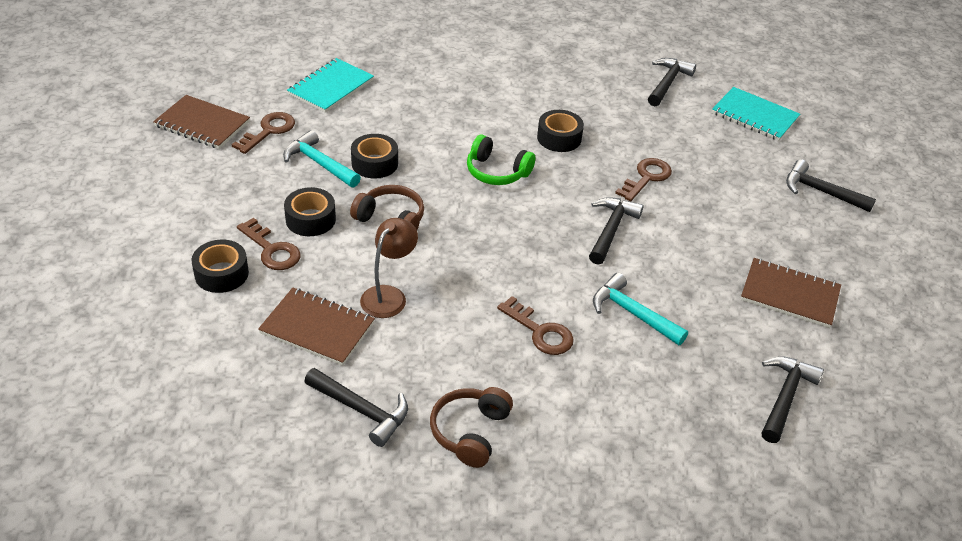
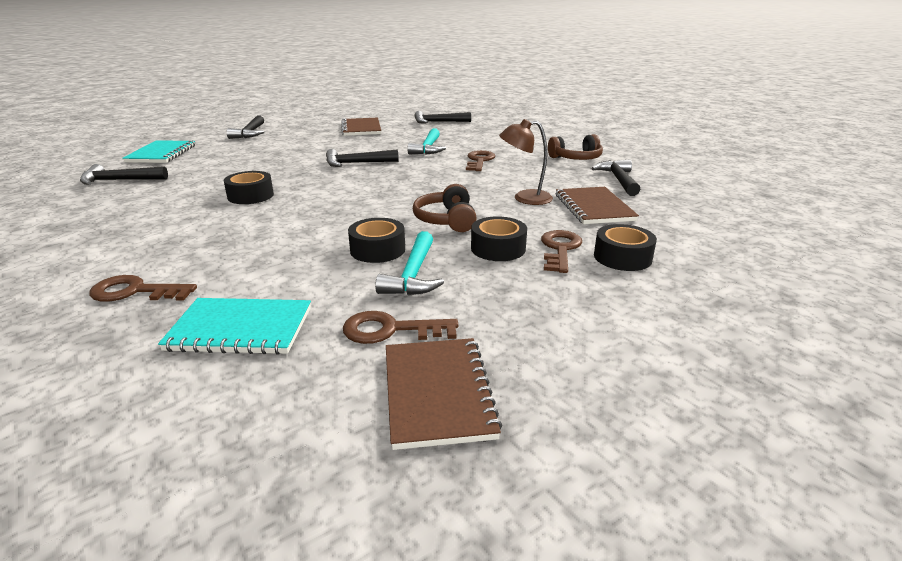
camera: 120 degrees left, 15 degrees down
(497, 172) = (328, 204): green headphones -> none
(646, 178) = (281, 165): brown key -> brown key (136, 291)

